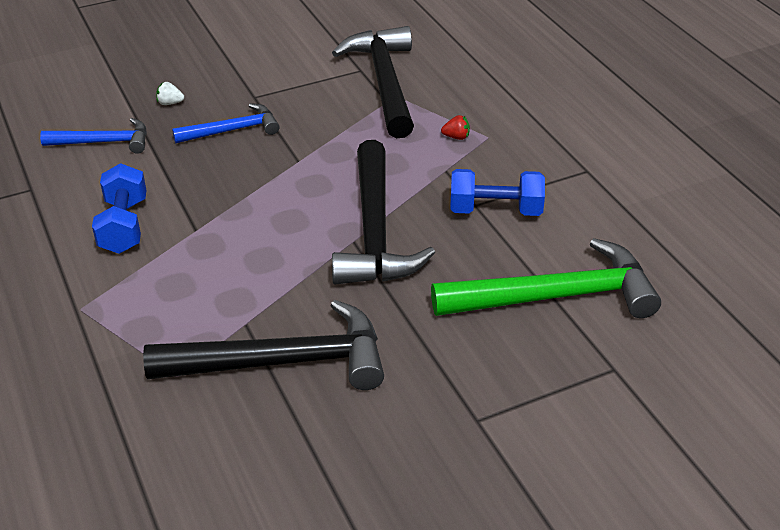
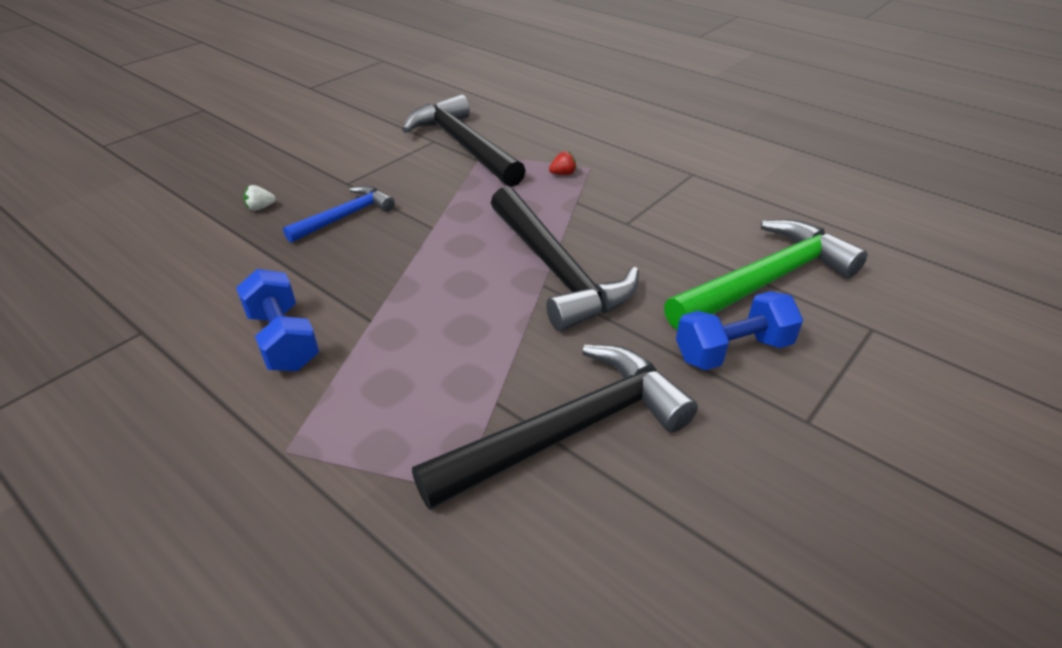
camera: 25 degrees left, 0 degrees up
(103, 142) = (206, 261): blue hammer -> none
(495, 210) = (648, 223): blue dumbbell -> blue dumbbell (733, 351)

